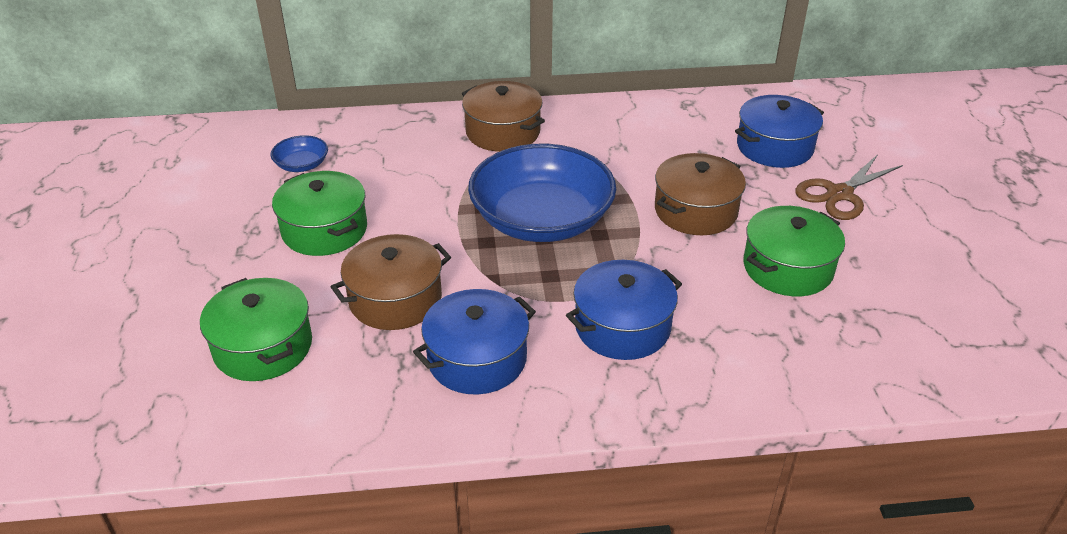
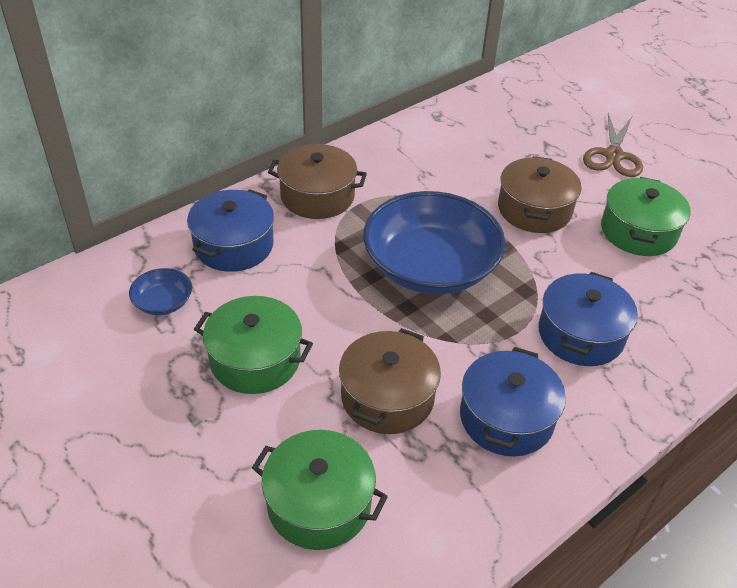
camera: 35 degrees left, 5 degrees up
(774, 147) = (535, 132): blue pot -> blue pot (233, 245)

